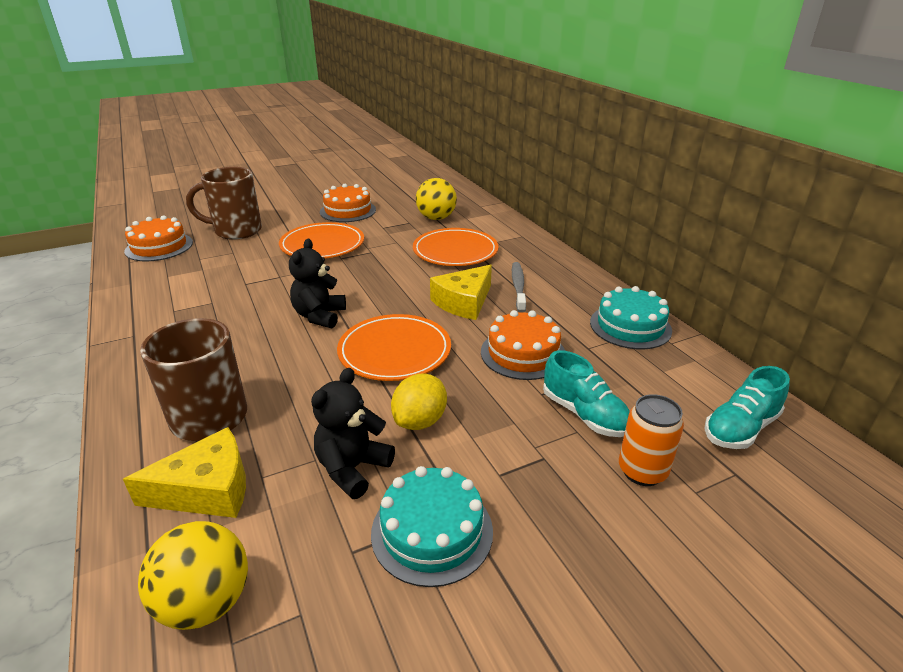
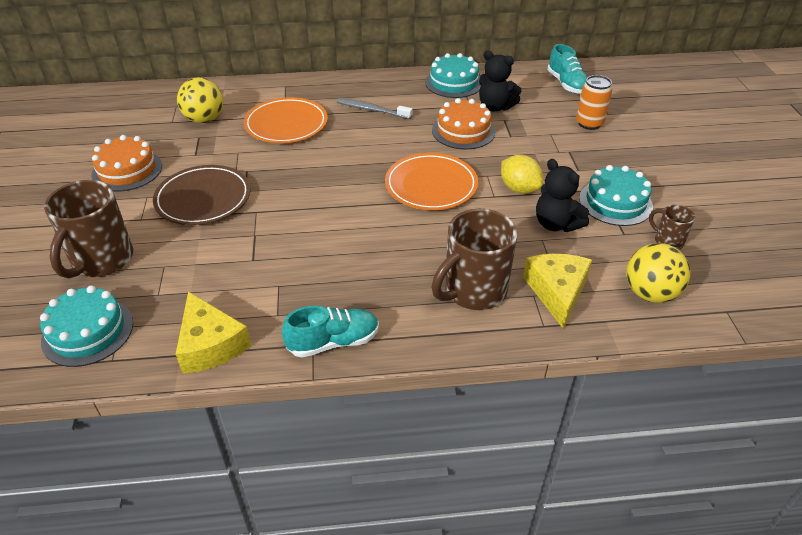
camera: 70 degrees left, 10 degrees up
(159, 247) = (87, 332): orange cake -> turquoise cake
(319, 316) = (353, 217): black teddy bear -> black teddy bear (495, 107)
(322, 245) = (203, 198): orange plate -> brown plate
(347, 618) = (667, 241): none -> brown mug
(464, 302) = (379, 139): yellow cheese -> yellow cheese (210, 344)
(584, 414) = (536, 127): turquoise shoe -> turquoise shoe (333, 342)

